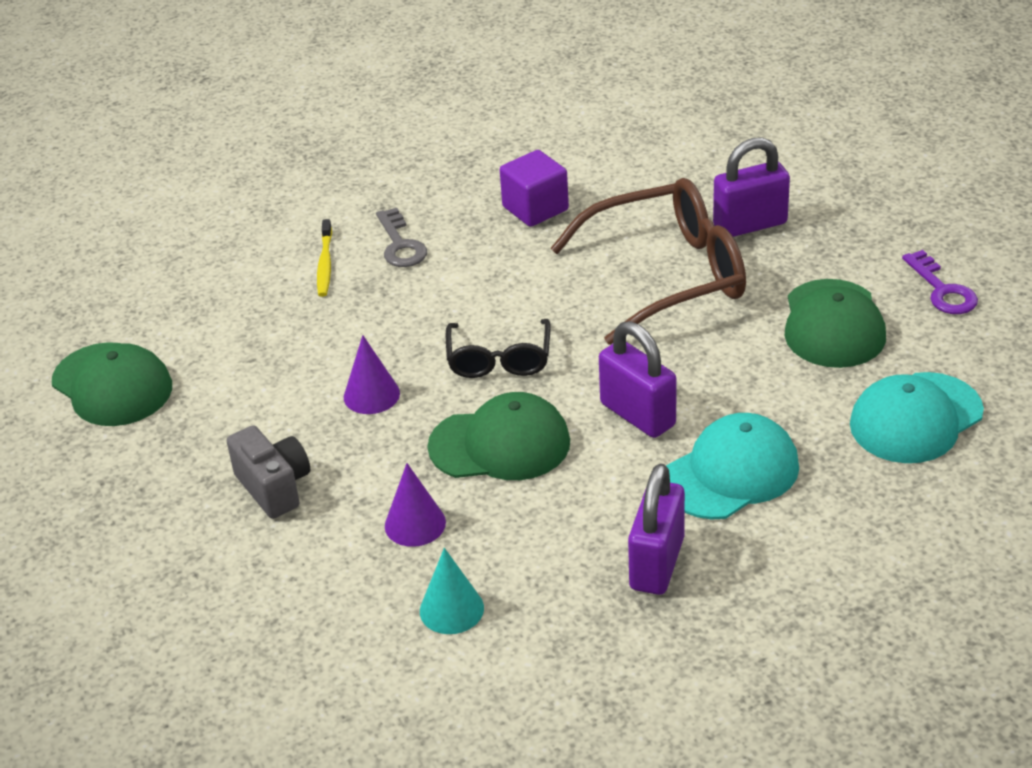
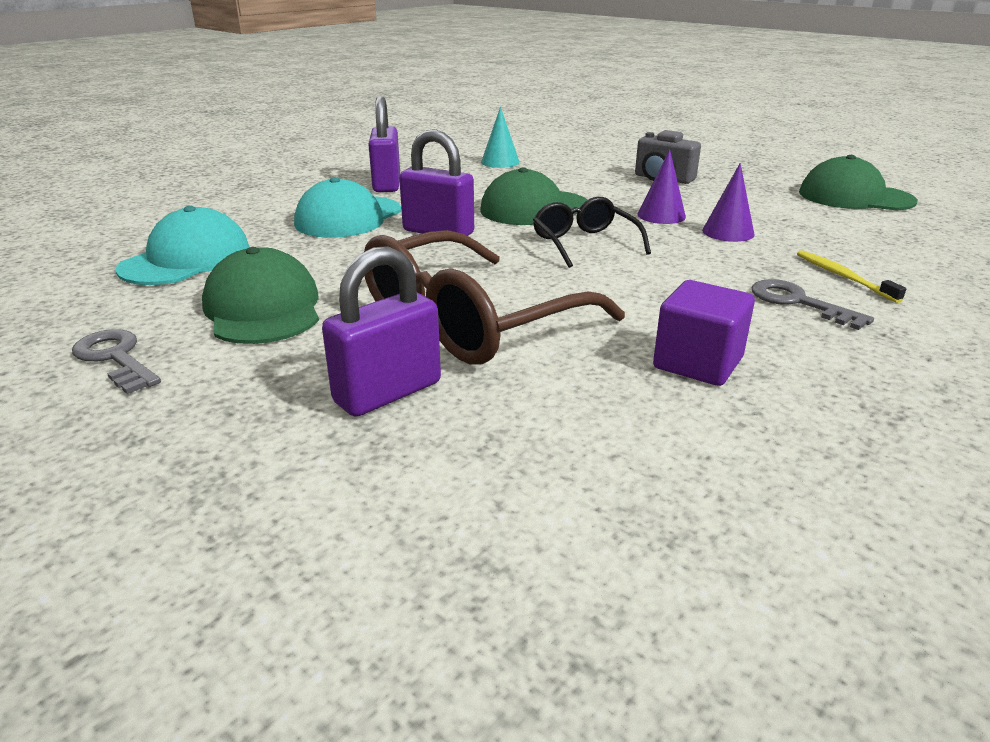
camera: 155 degrees right, 10 degrees down
(415, 524) = (554, 179): purple cone -> purple cone (728, 232)
(942, 290) = (115, 358): purple key -> grey key

